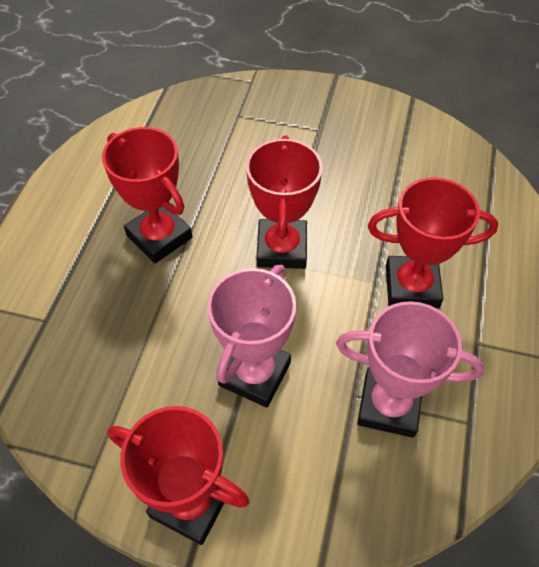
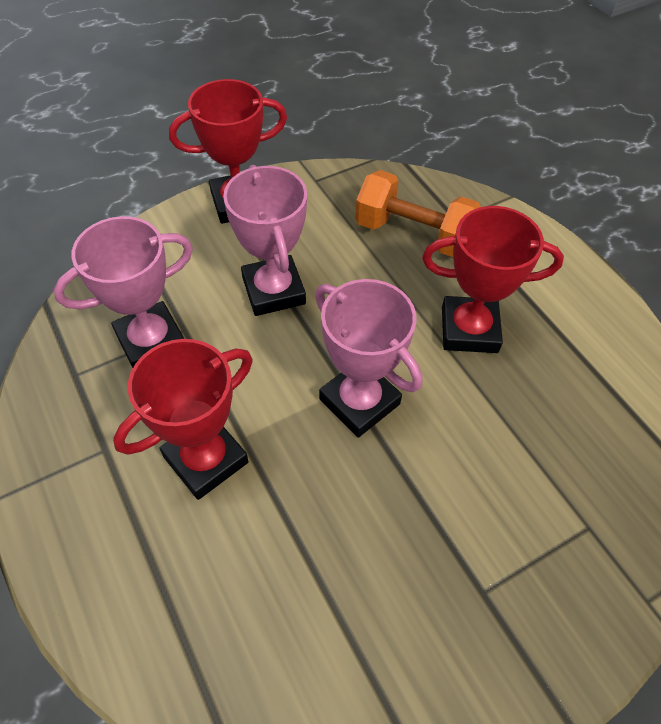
camera: 135 degrees right, 0 degrees up
(94, 335) = (413, 234): none -> orange dumbbell
(282, 248) = (359, 402): red trophy -> pink trophy

